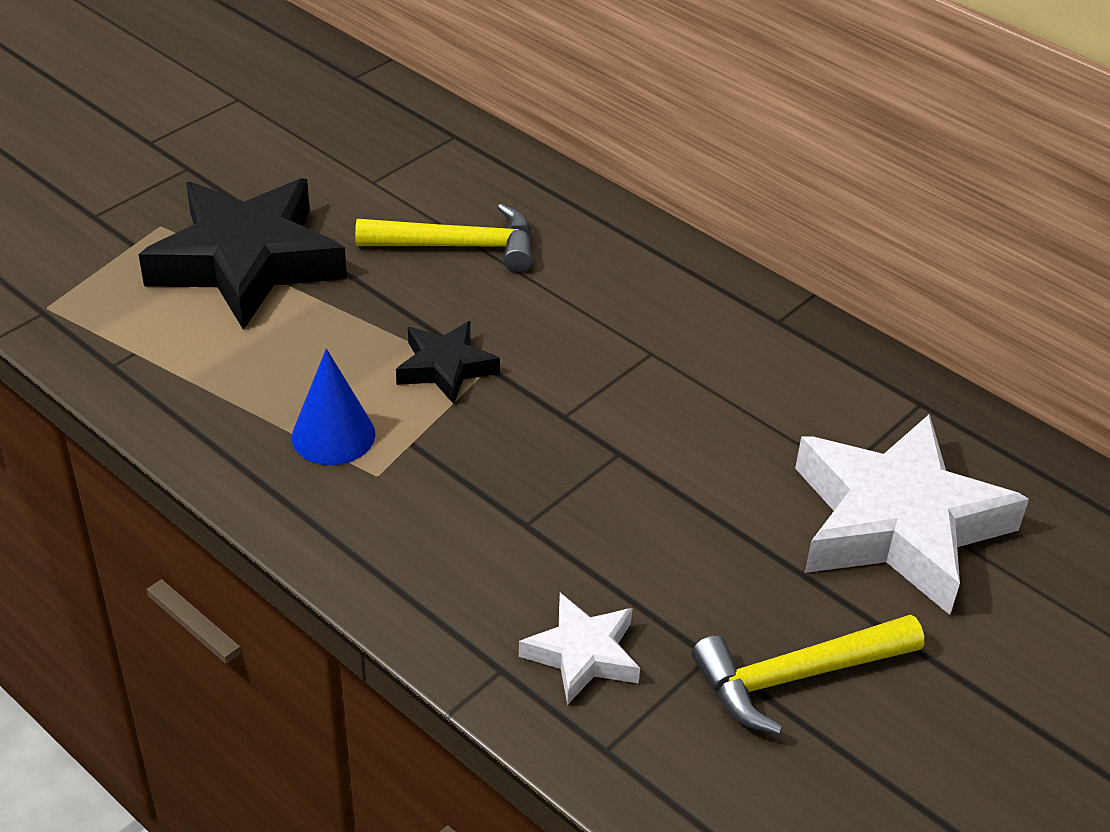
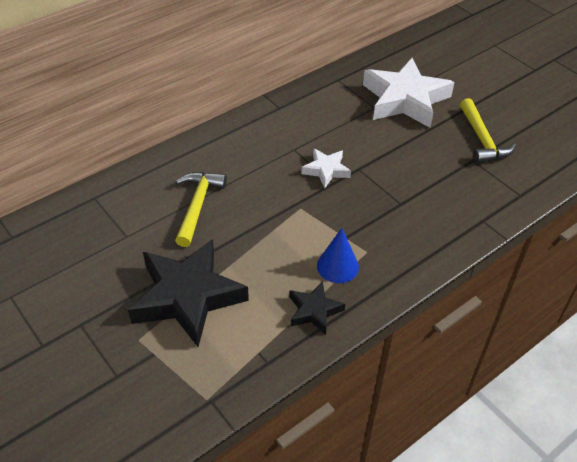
camera: 80 degrees left, 5 degrees up
(445, 368) = (293, 220): black star -> black star (314, 311)
(582, 654) = (474, 195): white star -> white star (326, 170)

